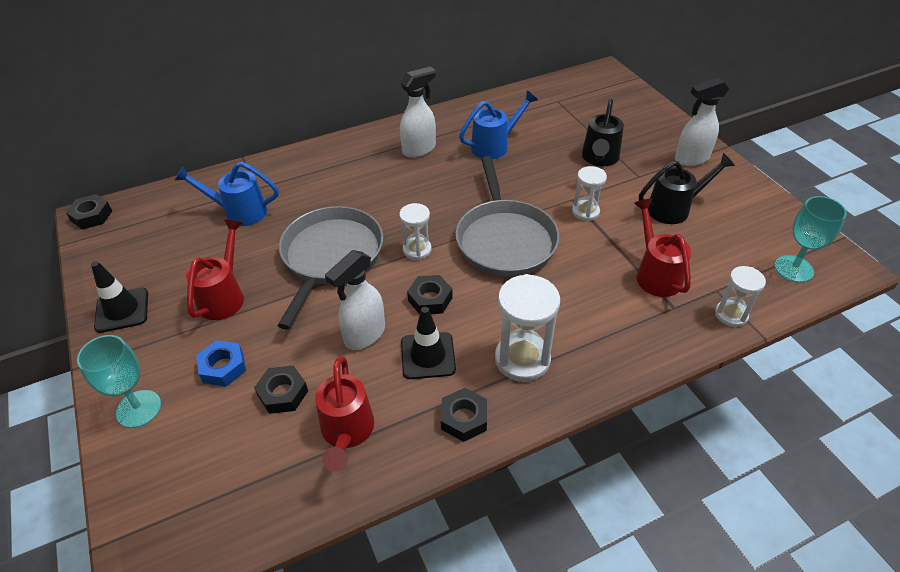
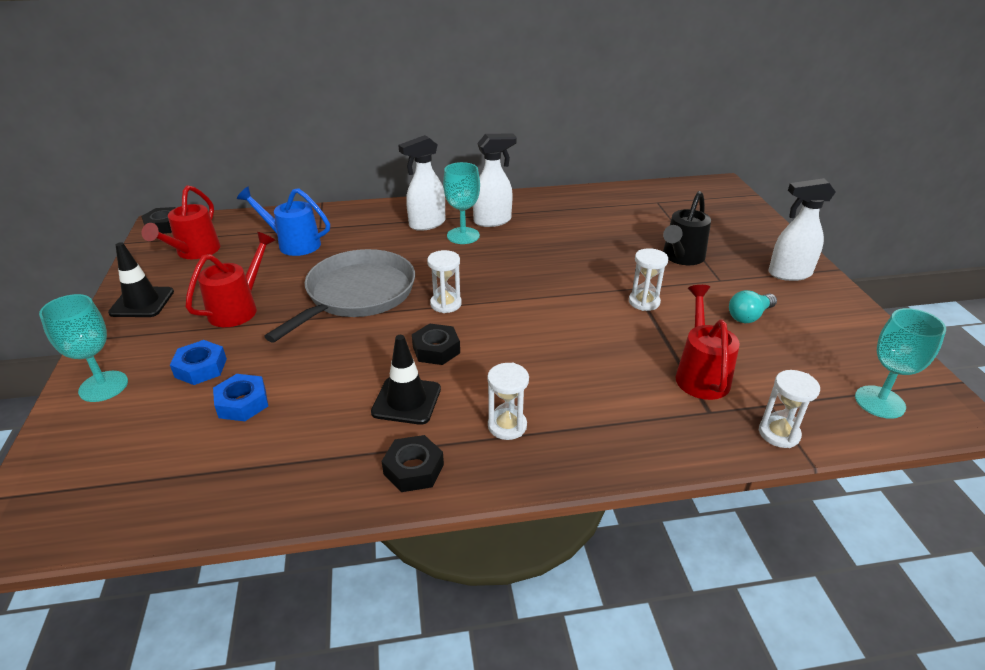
camera: 15 degrees right, 10 degrees down
(283, 393) = (242, 403): black nut -> blue nut
(347, 432) = (284, 453): red watering can -> red watering can (194, 252)
(364, 335) = (352, 368): white spray bottle -> white spray bottle (426, 224)
(399, 171) = (463, 236): none -> turquoise goblet
(494, 146) = (571, 229): blue watering can -> none
(505, 240) = (542, 311): grey pan -> none
(522, 359) = (507, 426): white hourglass -> white hourglass, size x0.60
(674, 208) = (749, 316): black watering can -> turquoise light bulb

